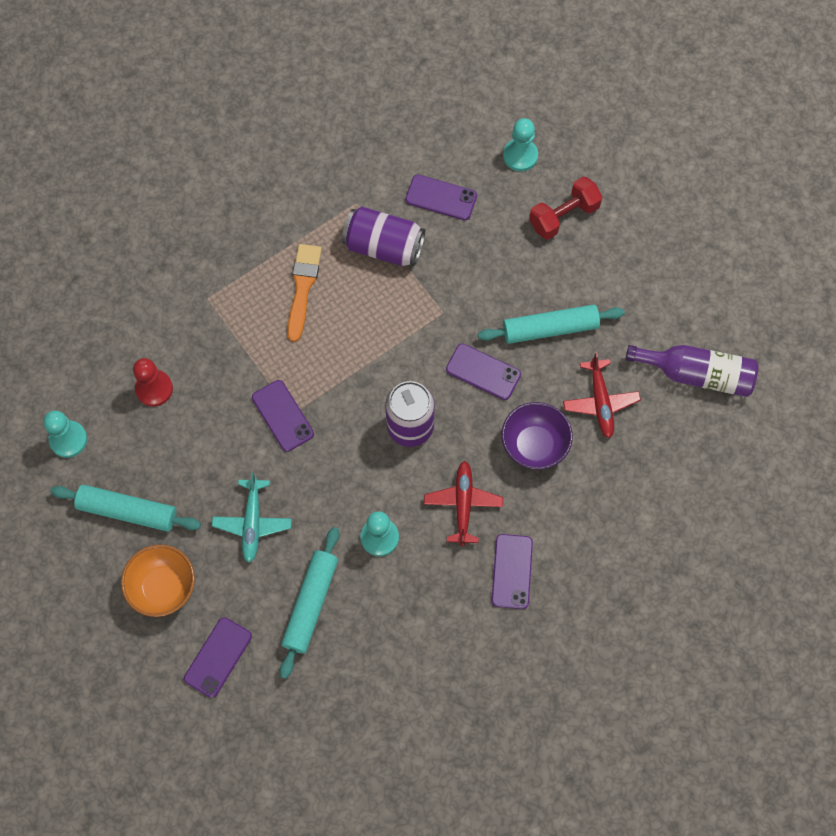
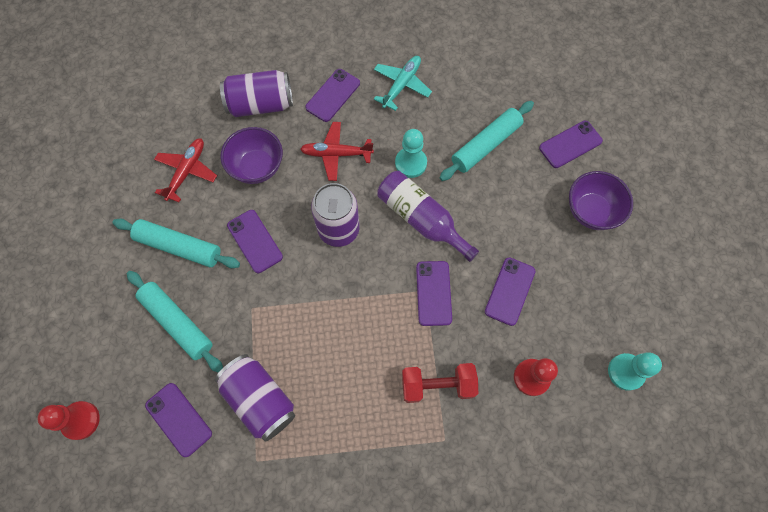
camera: 150 degrees left, 0 degrees up
(128, 511) = (596, 283): turquoise rolling pin -> turquoise rolling pin (177, 322)
(163, 587) = (591, 211): orange bowl -> purple bowl
(210, 457) = (509, 291): none -> purple phone
(252, 522) = (500, 222): turquoise plane -> turquoise plane (401, 85)
(303, 287) = (354, 400): orange brush -> none
(463, 505) = (336, 154): red plane -> red plane turned 60 degrees clockwise
(520, 156) = (80, 420): turquoise pawn -> red pawn
(563, 216) = (92, 337): red dumbbell -> red dumbbell (437, 385)
(581, 516) = (261, 104): none -> purple can
(697, 374) = (104, 153): purple bottle -> purple bottle (421, 219)

